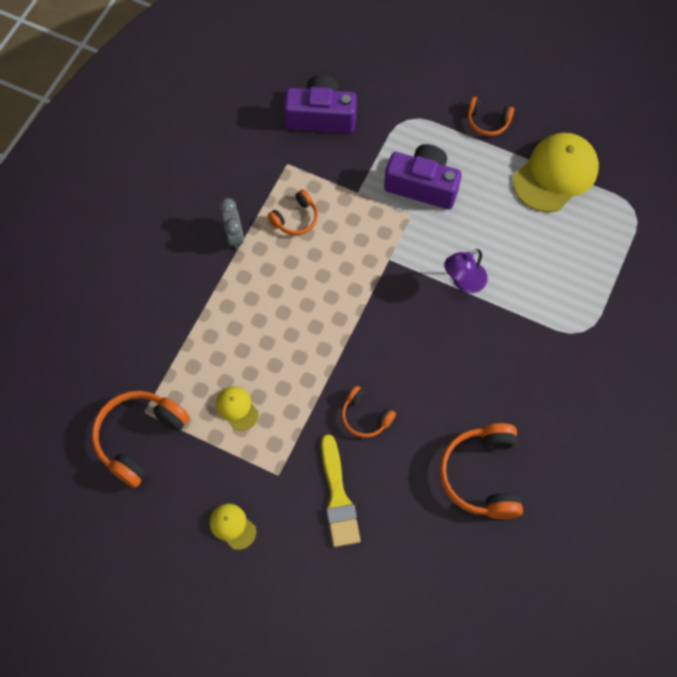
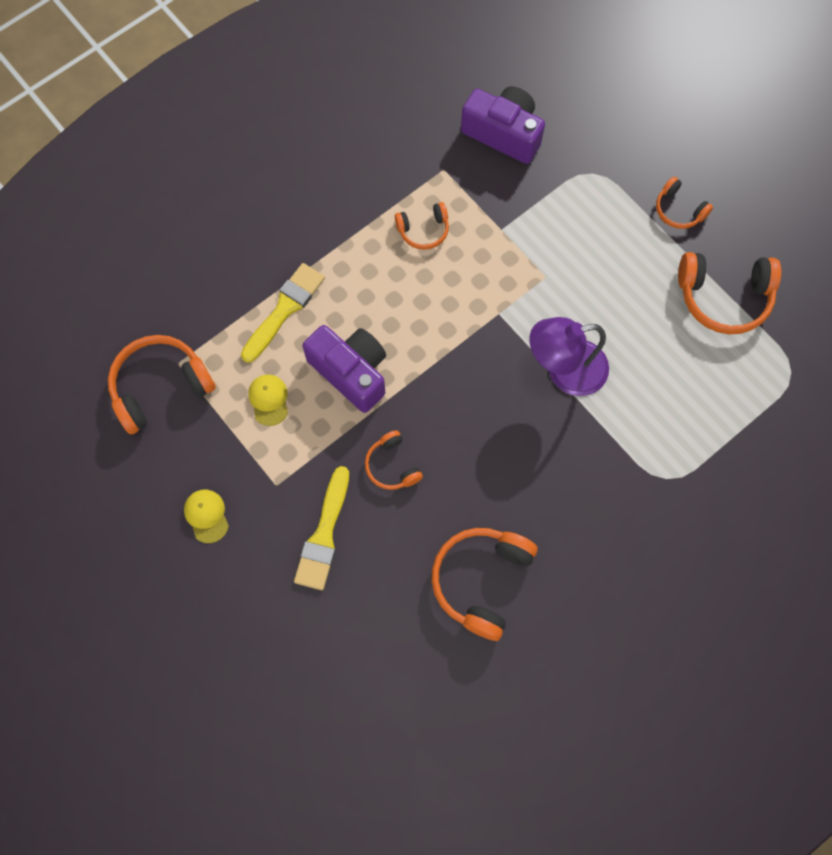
camera: 25 degrees right, 5 degrees up
(213, 329) = (285, 309): none -> yellow brush
(234, 236) = (352, 223): grey clock -> none
(422, 185) = (573, 250): purple camera -> purple camera (351, 372)
(463, 282) = (564, 371): purple lamp -> purple lamp, size x1.51
(555, 174) = (723, 297): yellow cap -> orange headphones

